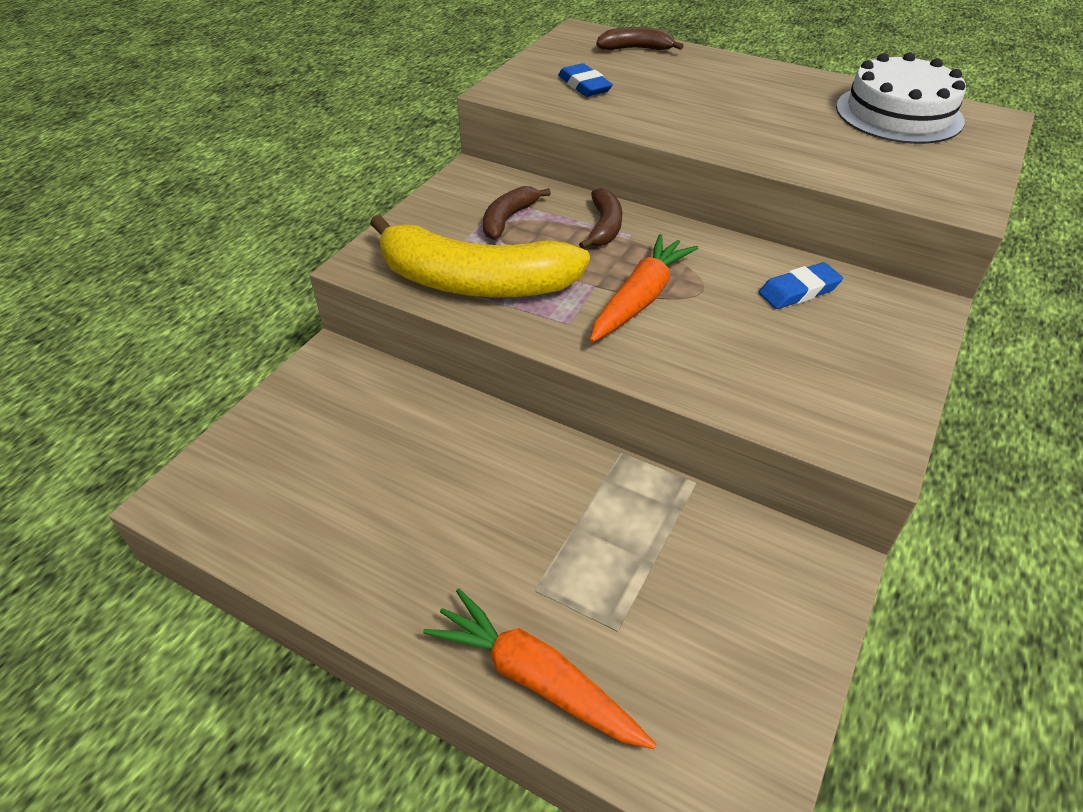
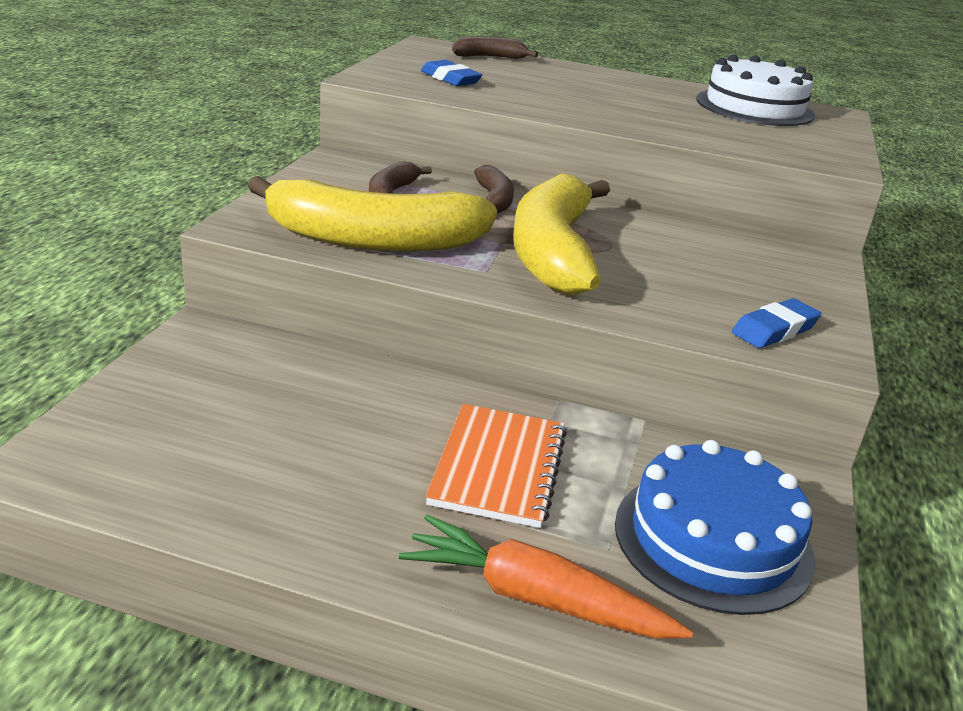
camera: 15 degrees left, 15 degrees down
(544, 529) = (499, 467): none -> orange notebook
(640, 298) = (553, 252): orange carrot -> yellow banana
(718, 630) = (713, 540): none -> blue cake
(798, 291) = (704, 246): blue eraser -> blue eraser (774, 330)

